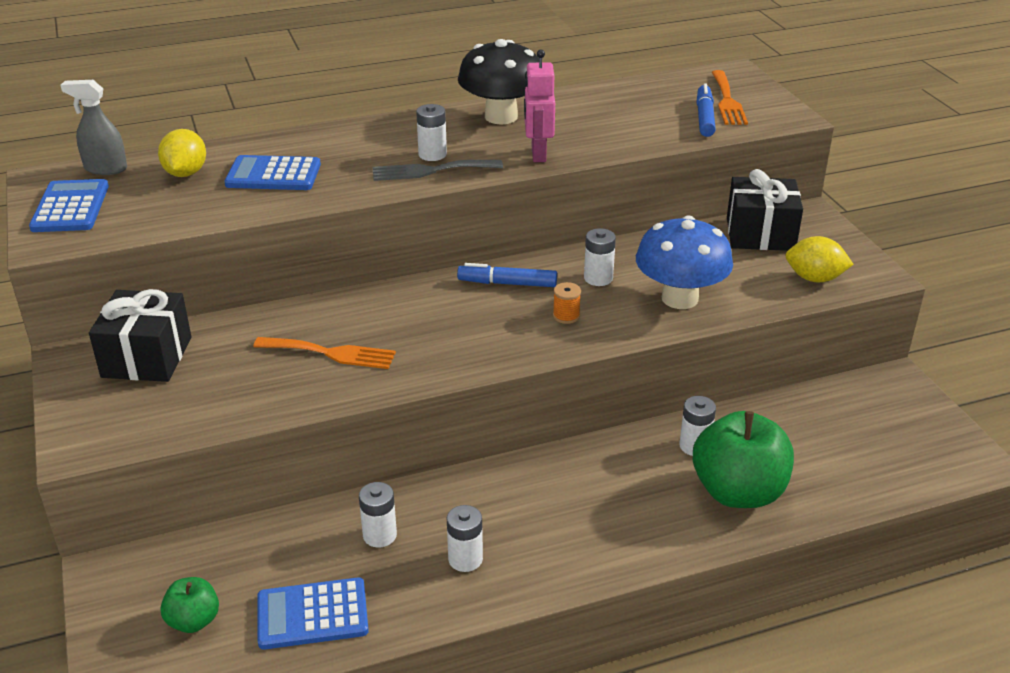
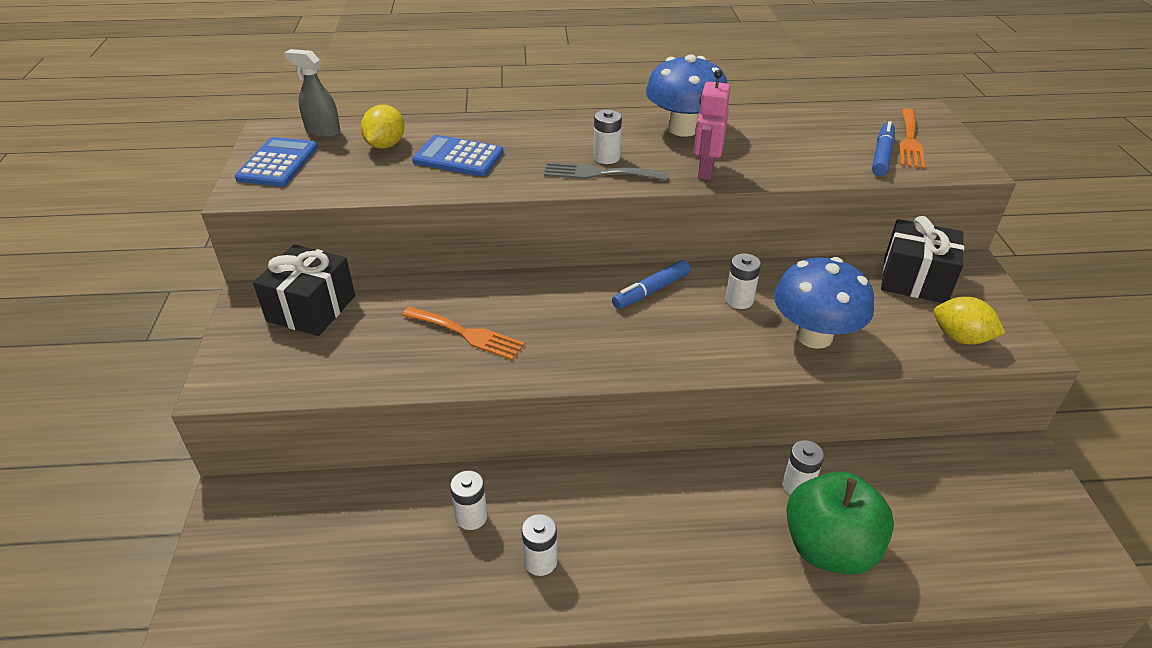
camera: 15 degrees right, 5 degrees up
(193, 621) = (281, 568): green apple -> none
(312, 614) = (384, 587): blue calculator -> none
(501, 117) = (683, 128): black mushroom -> blue mushroom
(507, 283) = (651, 291): blue marker -> blue marker turned 60 degrees counterclockwise
(566, 316) = (696, 335): orange spool -> none

